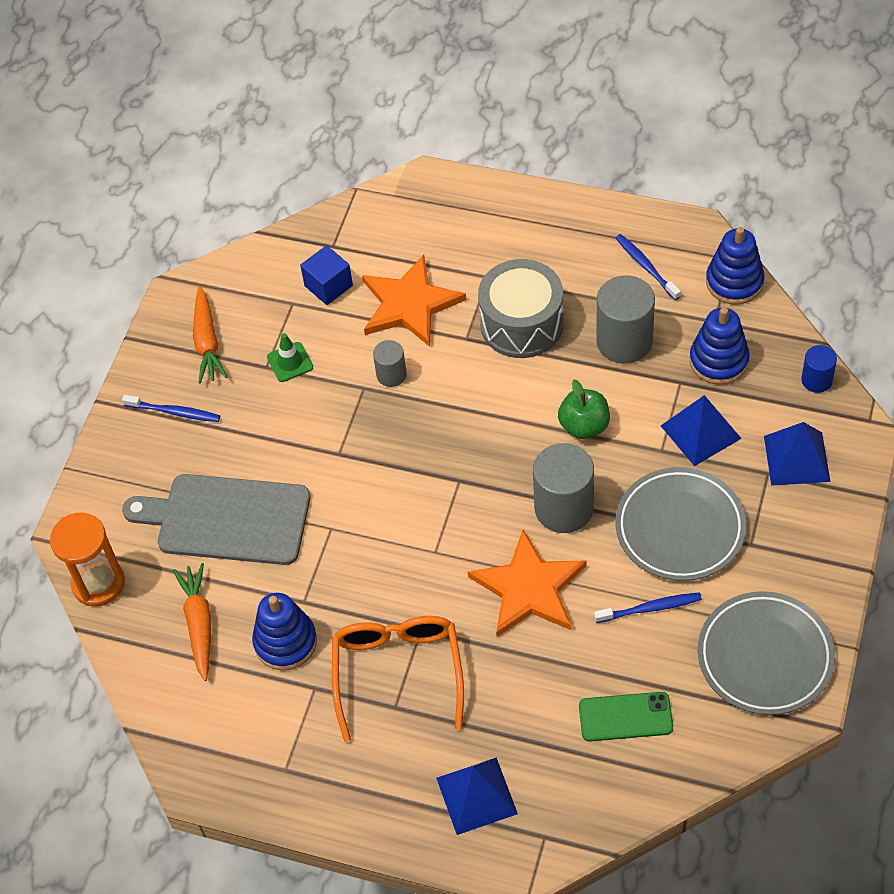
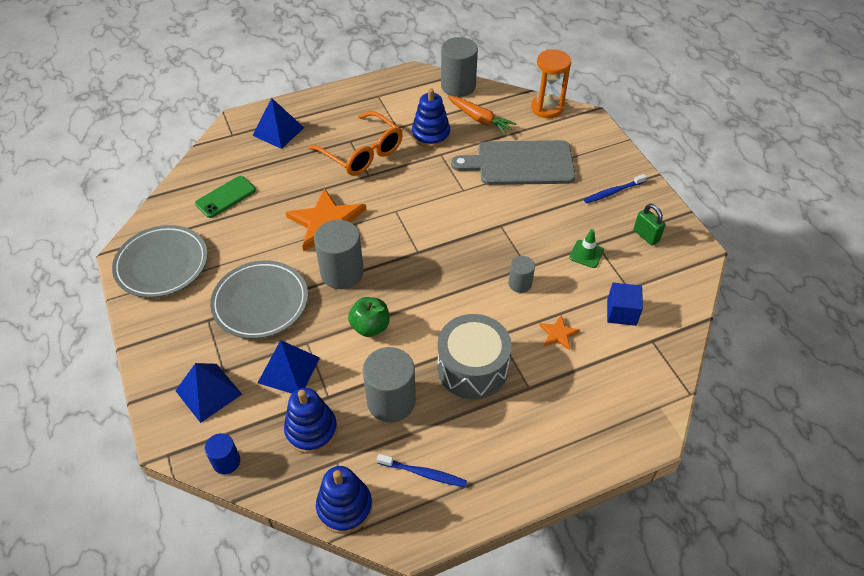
camera: 135 degrees right, 5 degrees down
(163, 707) = (458, 86): none -> grey cylinder
(207, 342) = (646, 236): orange carrot -> green padlock
(227, 519) = (521, 163): grey cutting board -> grey cutting board turned 150 degrees counterclockwise
(409, 304) = (558, 334): orange star -> orange star, size x0.45
(650, 608) = (248, 251): blue toothbrush -> none

